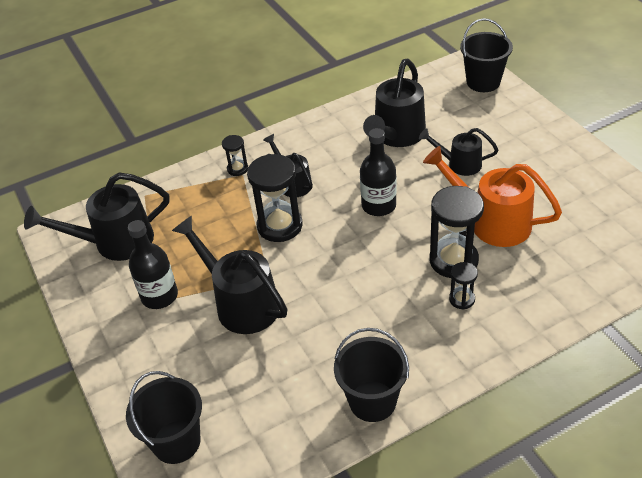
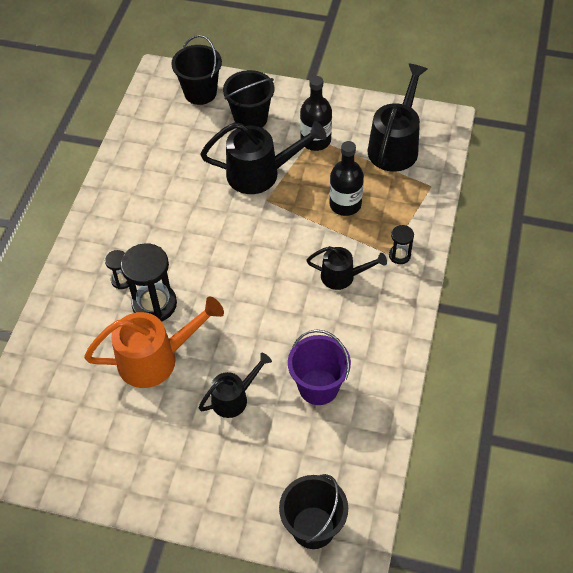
camera: 130 degrees right, 10 degrees up
(280, 226) = (305, 237): black hourglass -> none
(372, 401) = (118, 182): black bucket -> black bucket (250, 119)
(378, 205) = (255, 307): black bottle -> black bottle (345, 204)
(396, 136) = (318, 387): black watering can -> purple bucket

